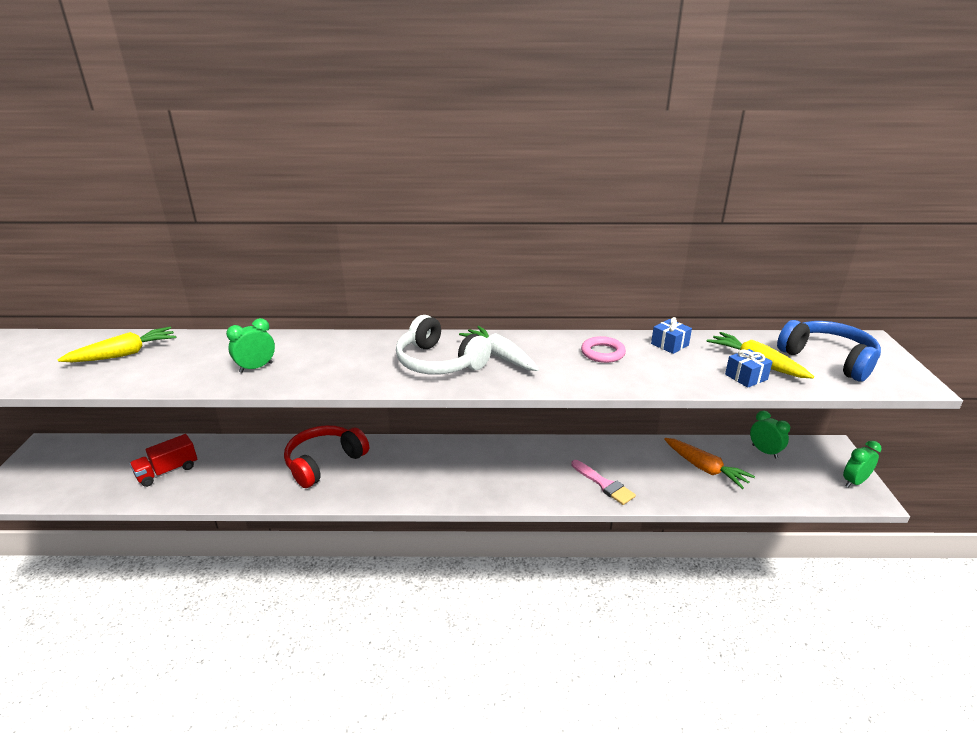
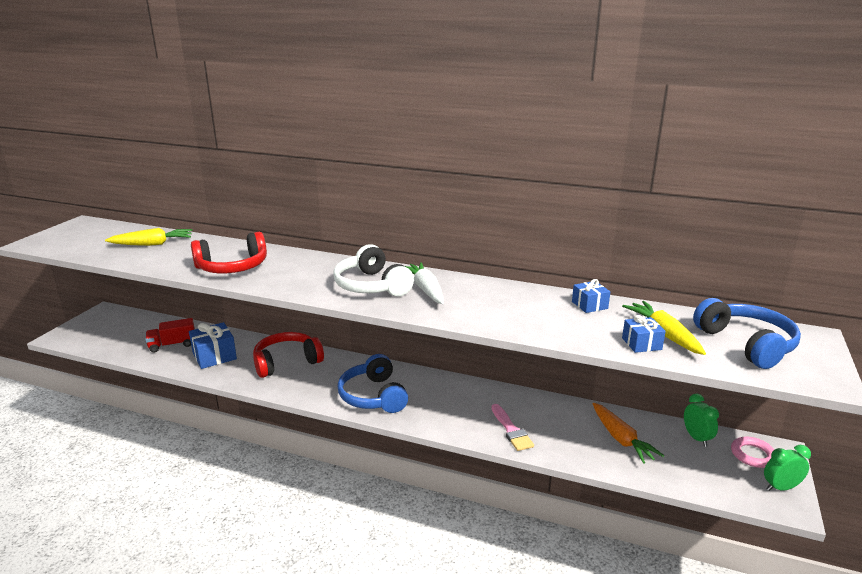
camera: 20 degrees right, 5 degrees down
(231, 474) = (214, 356): none -> blue gift
(256, 367) = (232, 267): green clock -> red headphones
(445, 480) = (373, 396): none -> blue headphones
(602, 353) = (519, 301): pink ring -> pink ring (752, 455)

